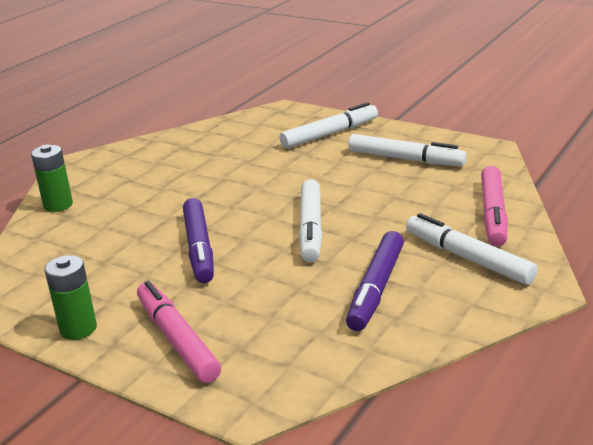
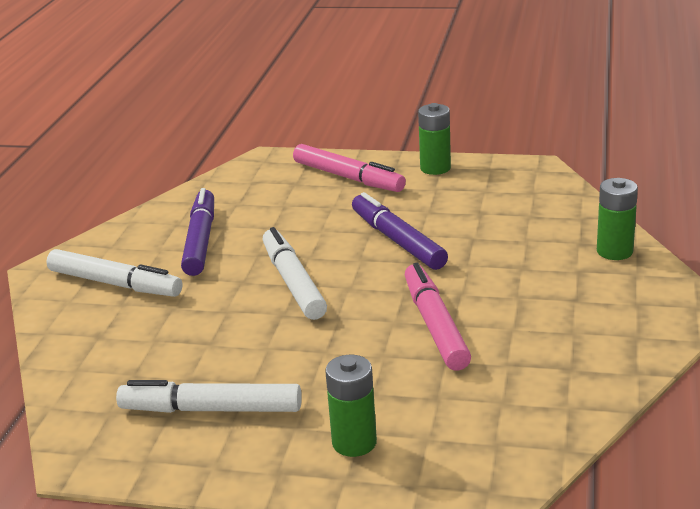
camera: 160 degrees right, 0 degrees up
(330, 134) = (354, 442): white marker -> green battery
(493, 214) = (85, 340): pink marker -> pink marker (435, 325)

